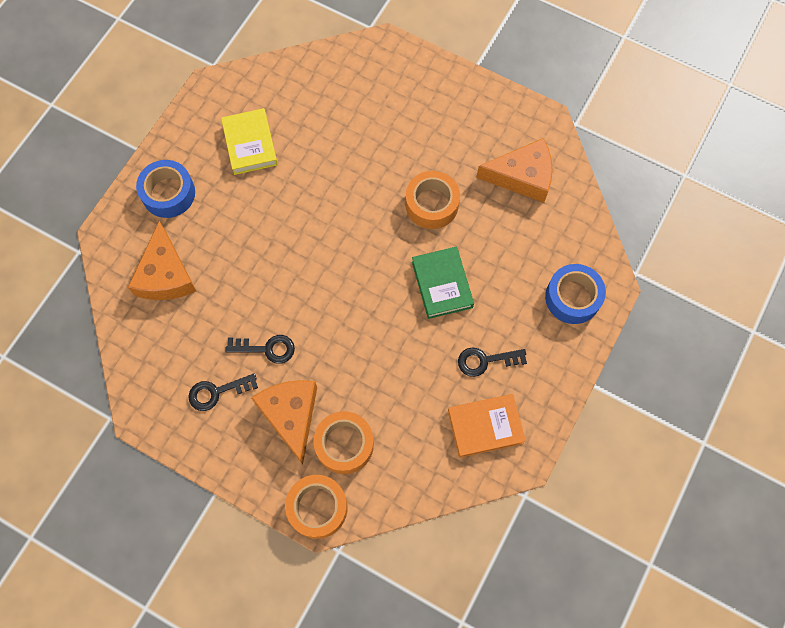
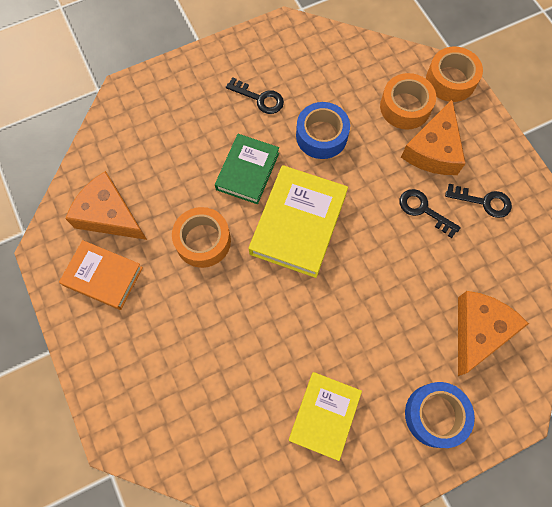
camera: 145 degrees left, 0 degrees up
(366, 267) = (298, 224): none -> yellow book
(485, 426) = (295, 59): orange book -> orange book (103, 276)
(572, 297) = (159, 100): blue tape -> blue tape (321, 136)

